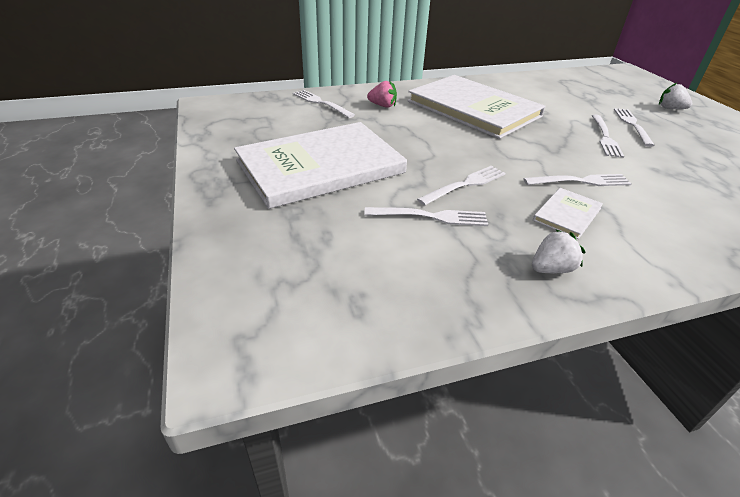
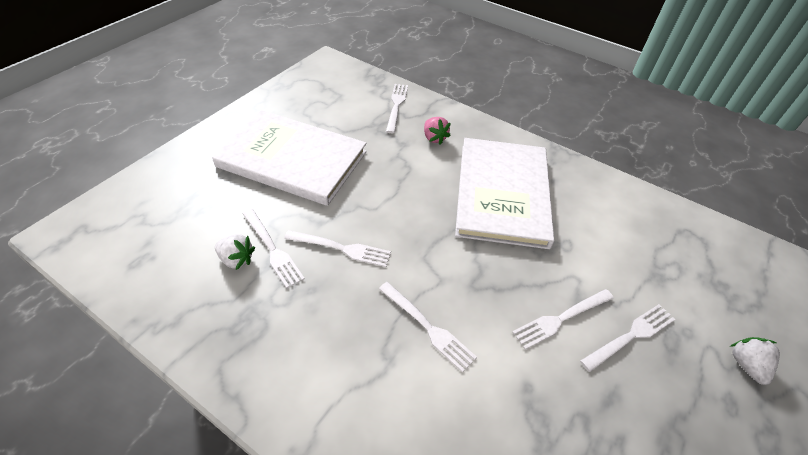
camera: 50 degrees right, 10 degrees up
(551, 269) = (253, 351): white strawberry -> white strawberry (236, 259)
(567, 214) = (351, 336): white book -> none

